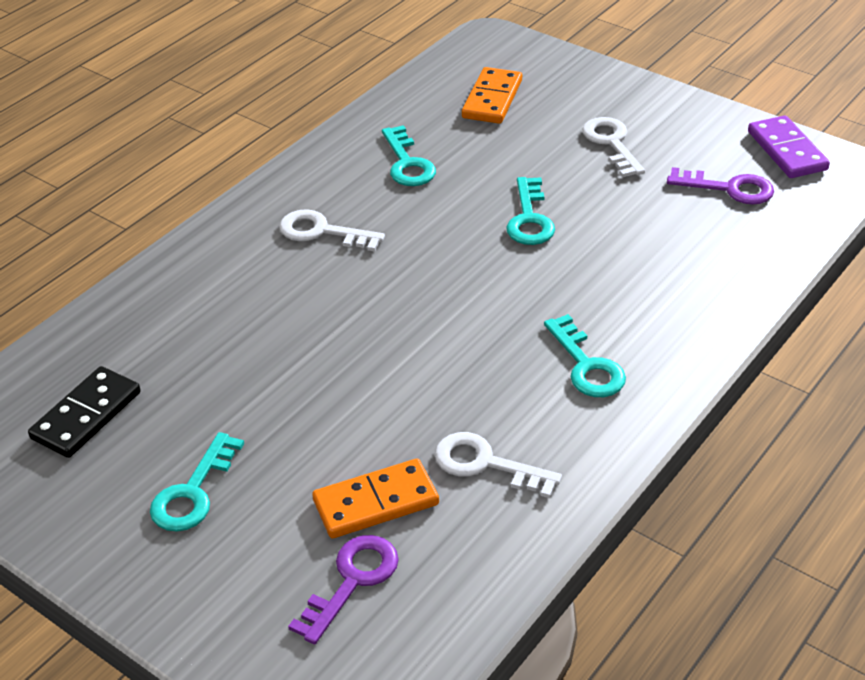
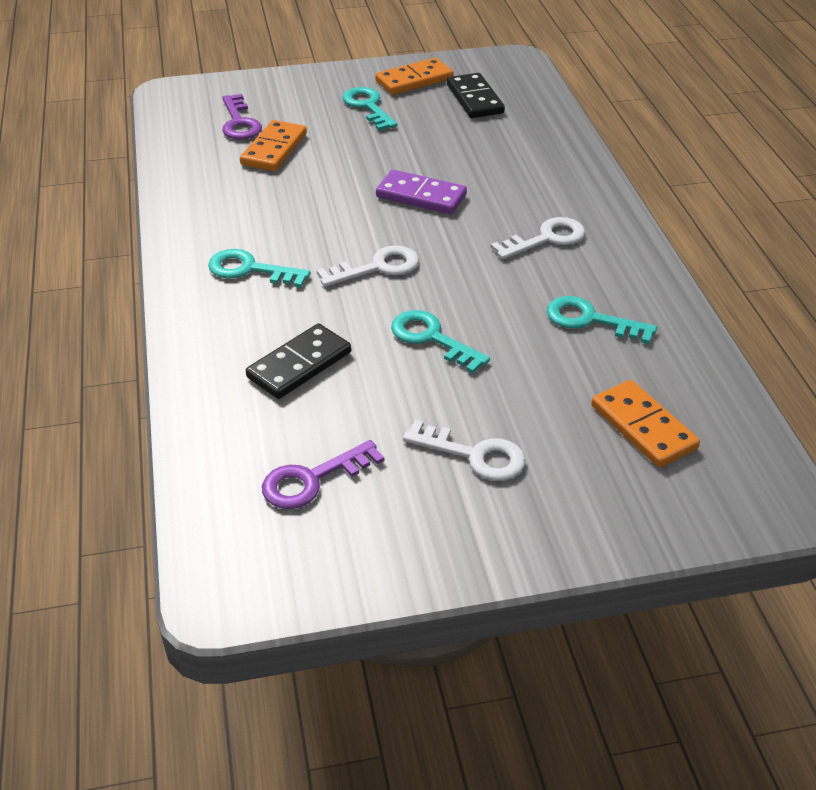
camera: 130 degrees right, 0 degrees up
(80, 496) = (414, 80): none -> orange domino
(486, 464) = (240, 192): white key -> white key (377, 267)
(648, 260) = (299, 365): none -> black domino
(787, 151) = (307, 571): purple domino -> purple domino (421, 196)

